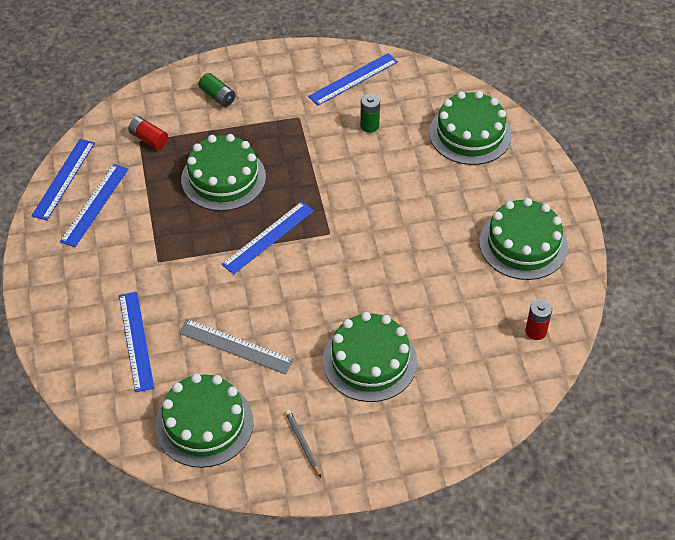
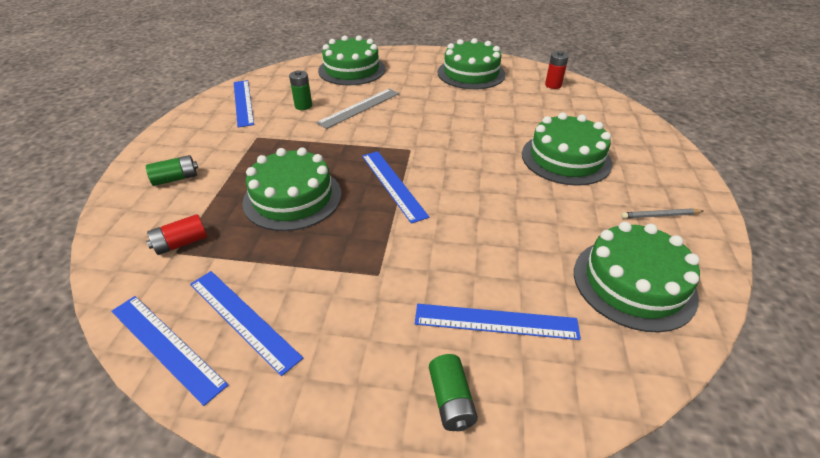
camera: 70 degrees left, 10 degrees down
(67, 329) = (451, 400): none -> green battery
(235, 346) = (528, 236): grey ruler -> grey ruler (359, 108)

